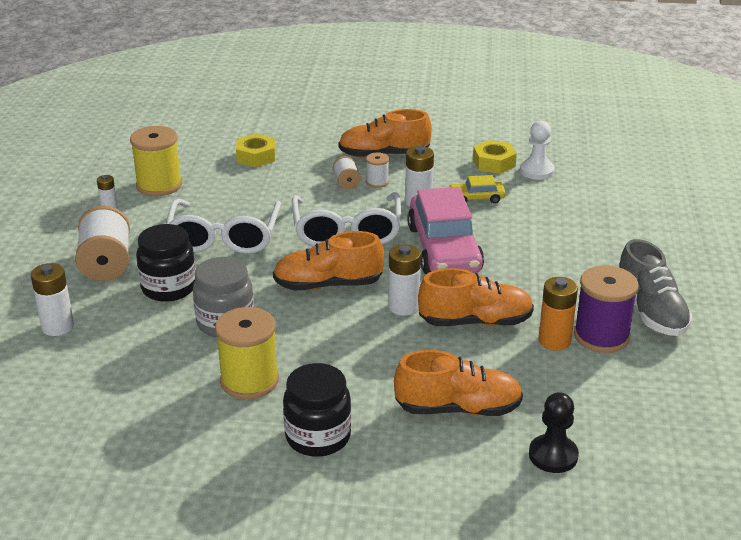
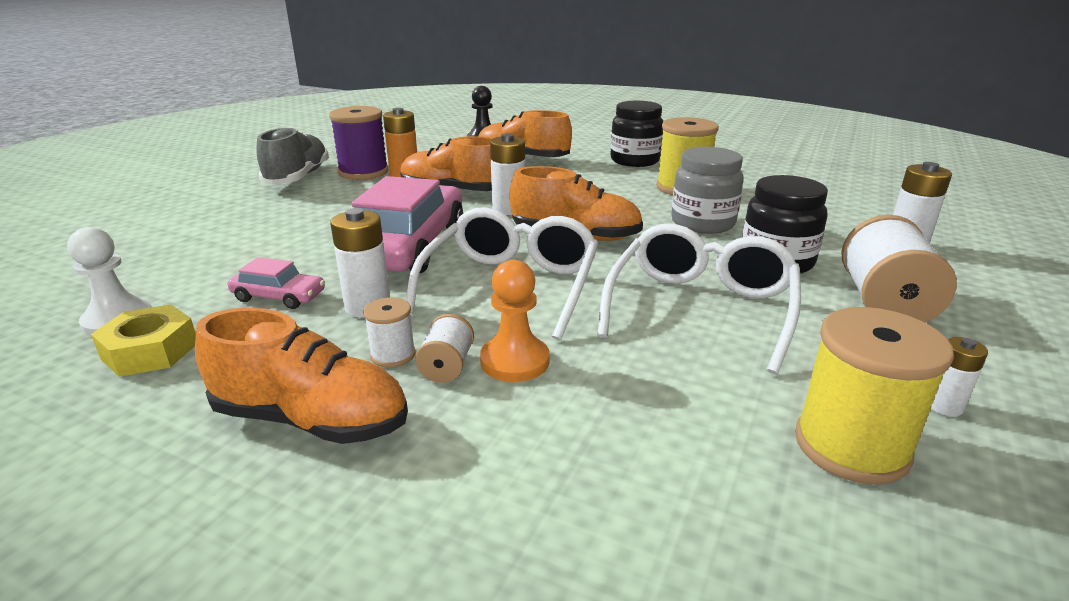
camera: 160 degrees left, 5 degrees down
(256, 156) = (603, 490): yellow nut -> none
(315, 190) = (515, 361): none -> orange pawn
(476, 198) = (279, 296): yellow car -> pink car

